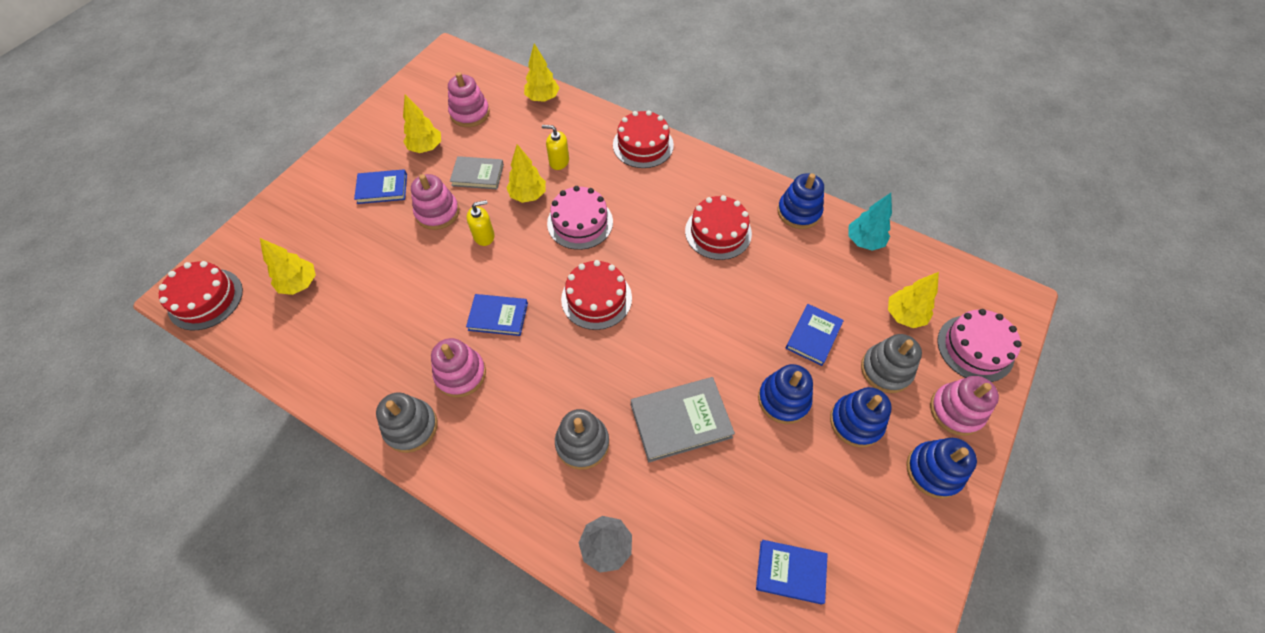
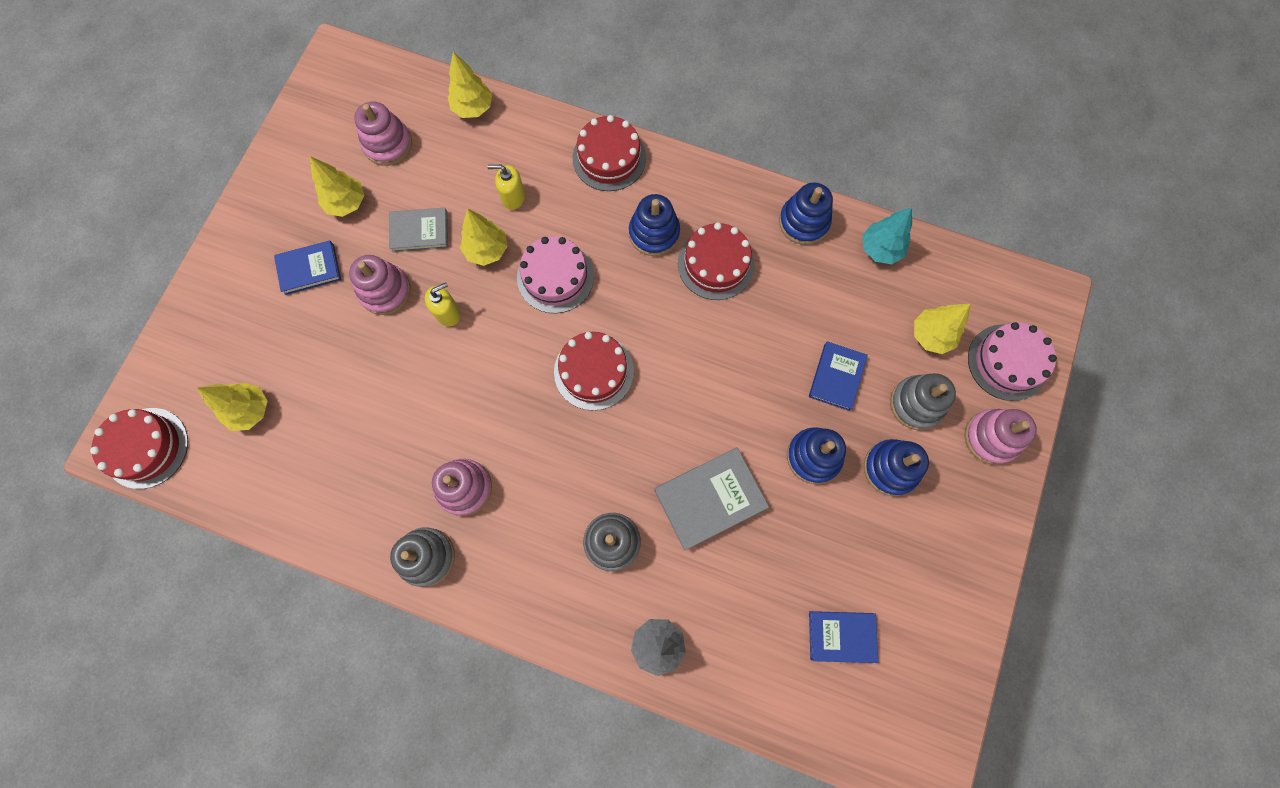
camera: 10 degrees left, 15 degrees up
(498, 316) = (489, 412): blue book -> none
(933, 471) = (972, 507): blue stacking toy -> blue stacking toy (654, 233)

